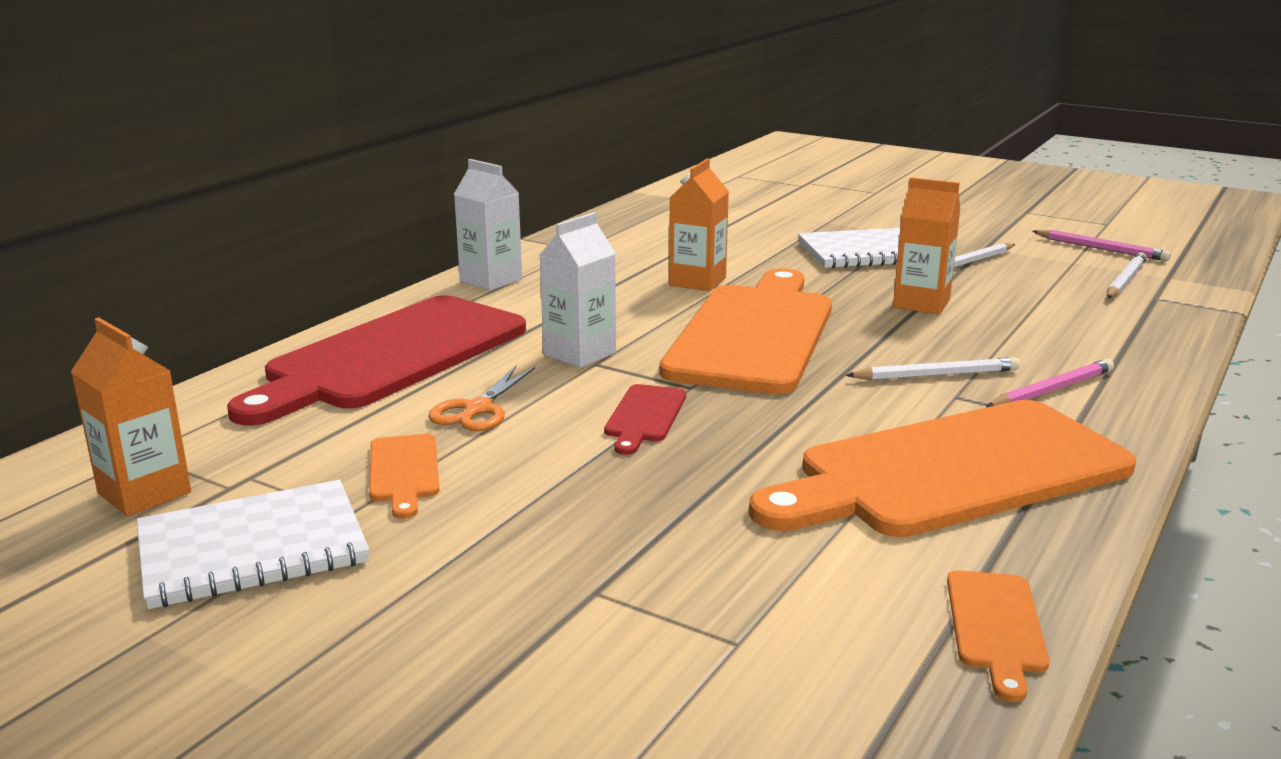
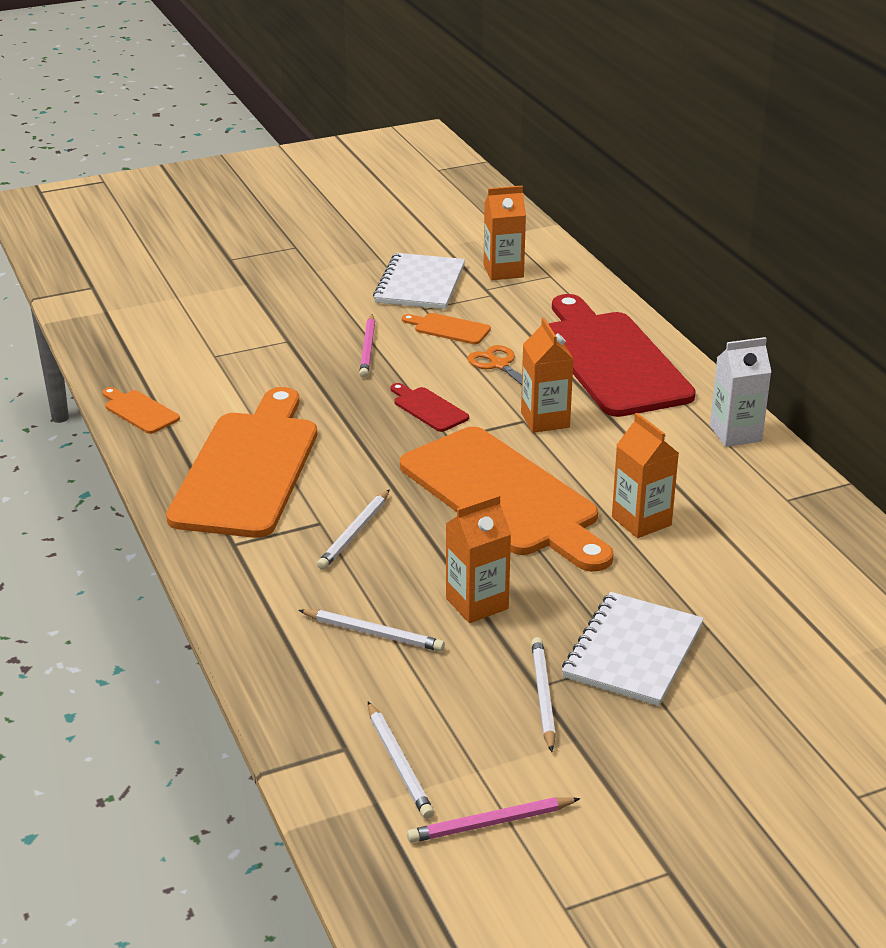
camera: 125 degrees right, 10 degrees up
(579, 354) = (545, 420): white carton -> orange carton
(1036, 325) = (373, 633): none -> white pencil
(1052, 390) = (278, 564): pink pencil -> pink pencil (368, 349)

